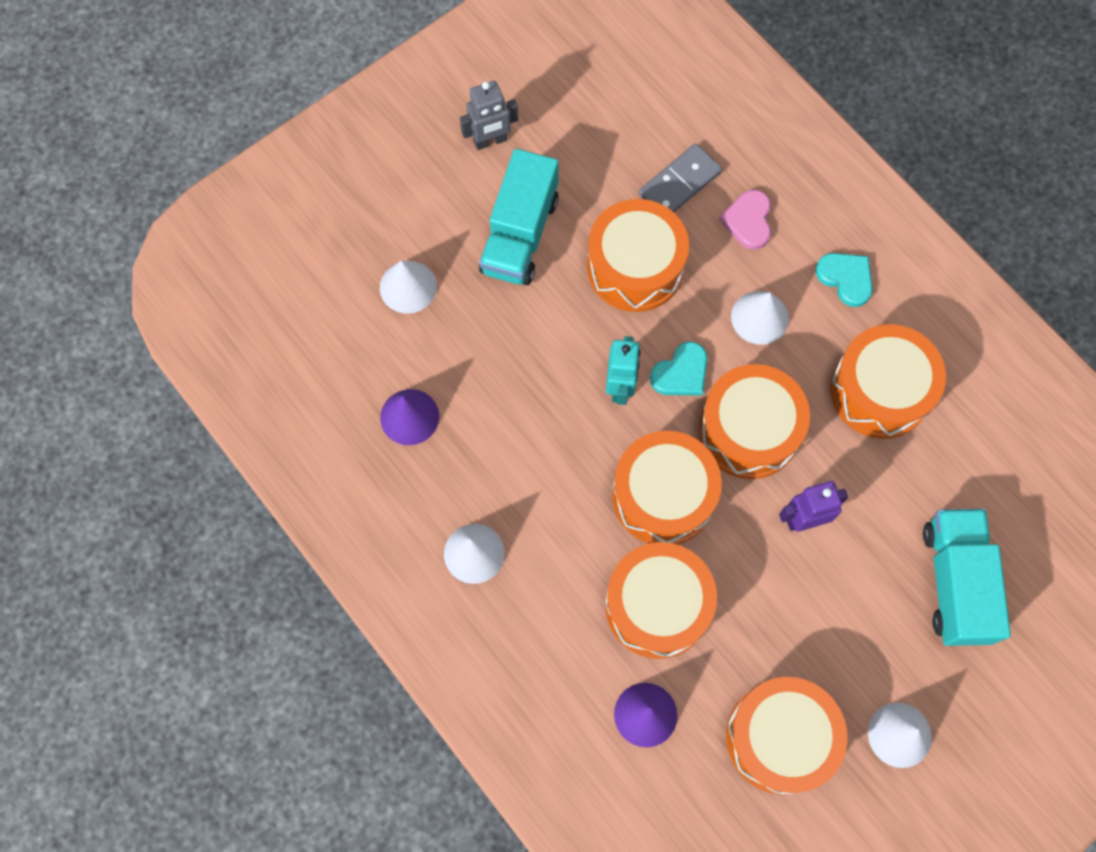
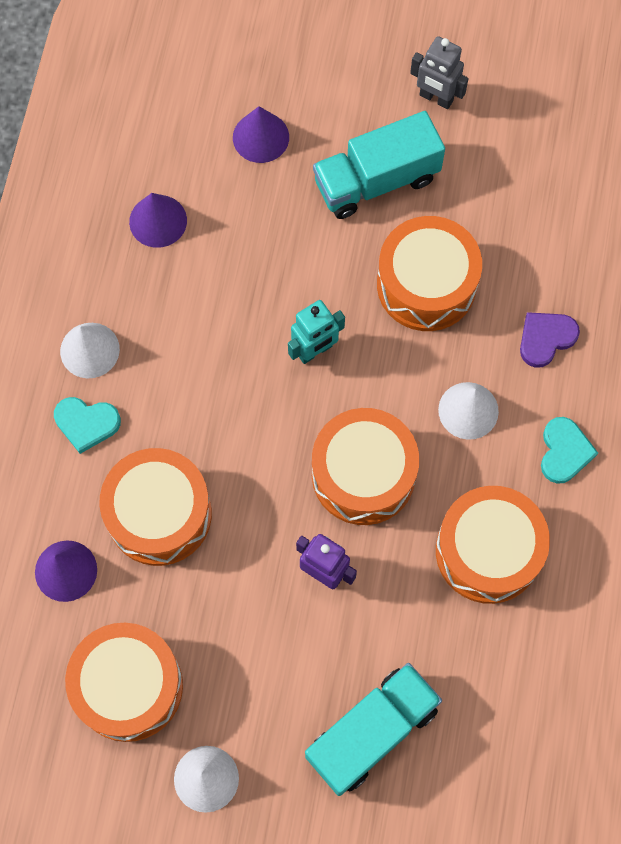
camera: 50 degrees right, 0 degrees up
(408, 287) = (261, 137): white cone -> purple cone
(663, 496) = (252, 451): orange drum -> none
(679, 183) = (530, 262): grey domino -> none
(681, 373) = (366, 387): turquoise heart -> turquoise heart (86, 423)
(748, 221) = (546, 338): pink heart -> purple heart

